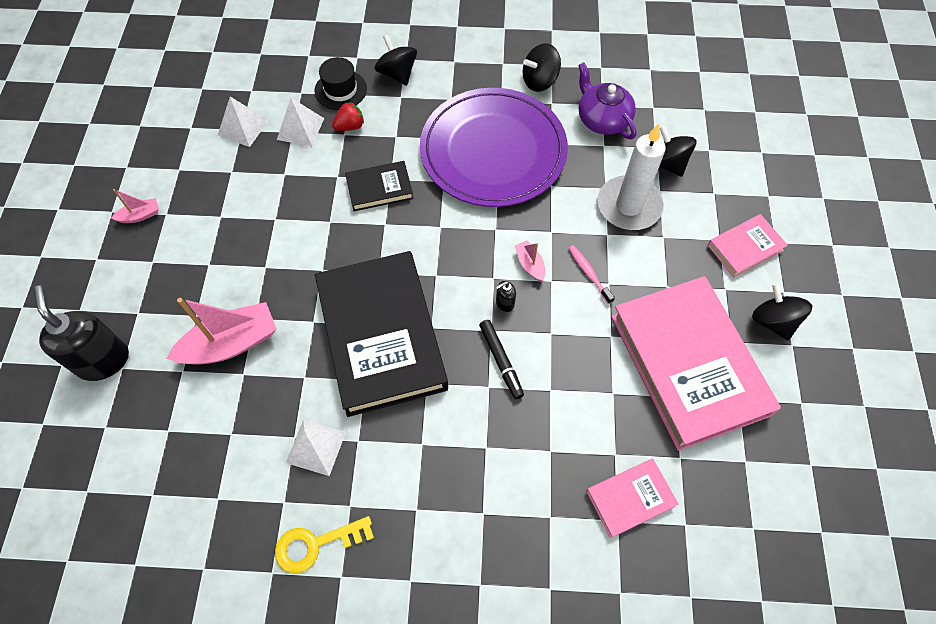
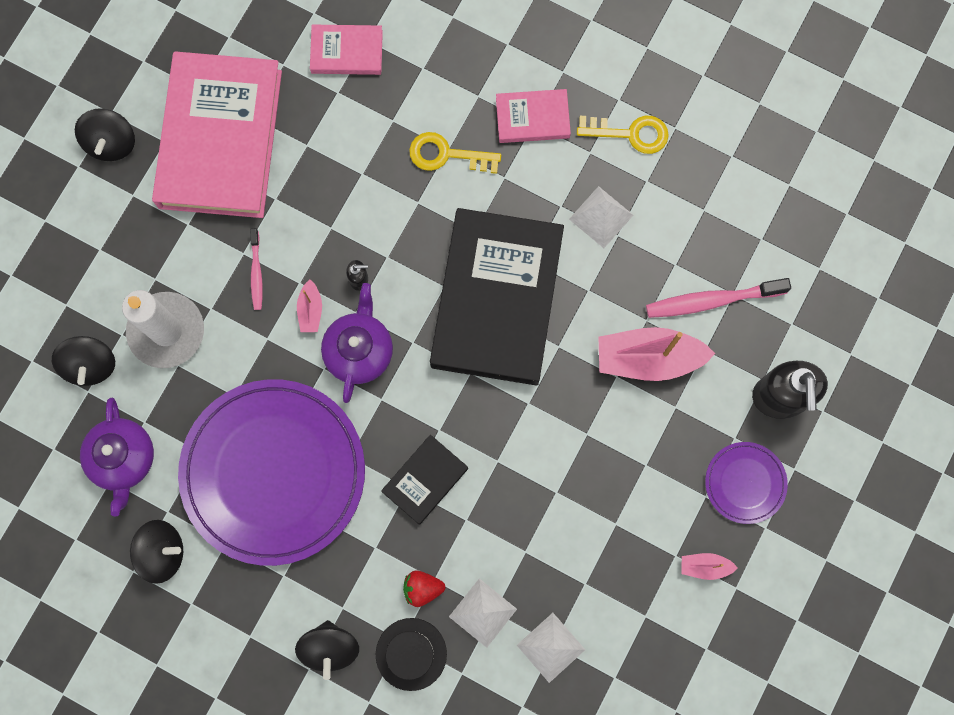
camera: 155 degrees left, 15 degrees up
(120, 283) = (745, 483): none -> purple plate
(186, 416) = (712, 301): none -> pink toothbrush
(379, 188) = (425, 480): black book -> black book turned 60 degrees counterclockwise
(475, 252) = (359, 350): none -> purple teapot
(484, 441) = (446, 155): none -> yellow key
(501, 361) = (393, 221): black marker -> none
(745, 248) = (80, 228): pink book -> pink book (532, 118)

